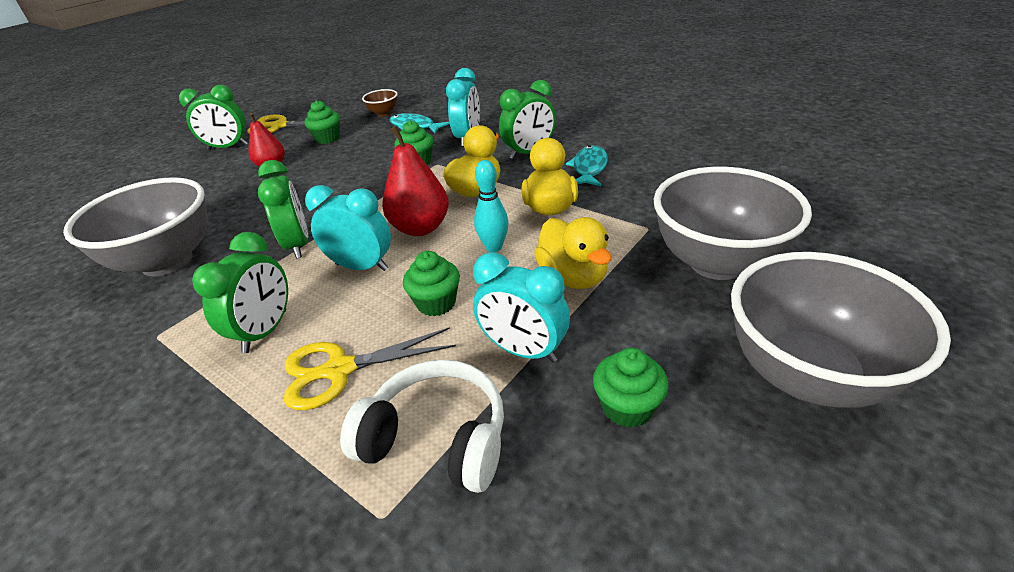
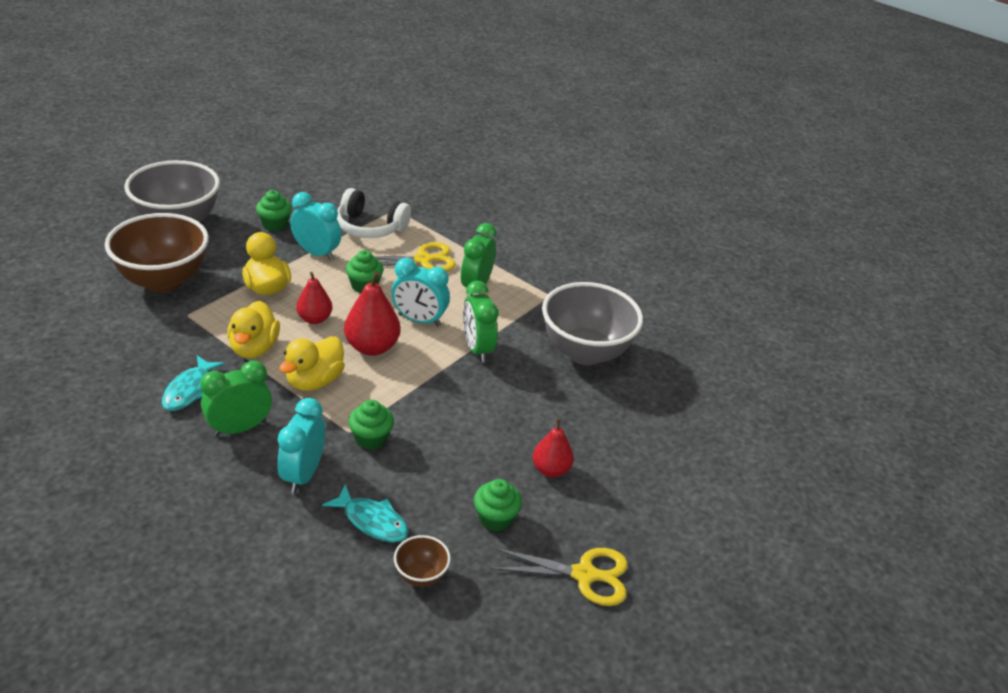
camera: 175 degrees right, 0 degrees up
(228, 147) = (636, 529): green clock -> none
(494, 247) = (314, 319): turquoise bowling pin -> red pear
(717, 263) = (164, 281): grey bowl -> brown bowl

